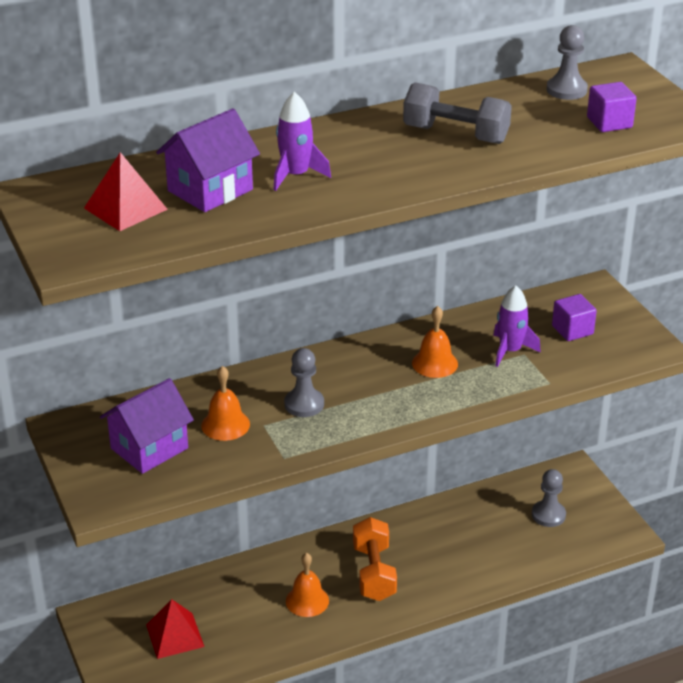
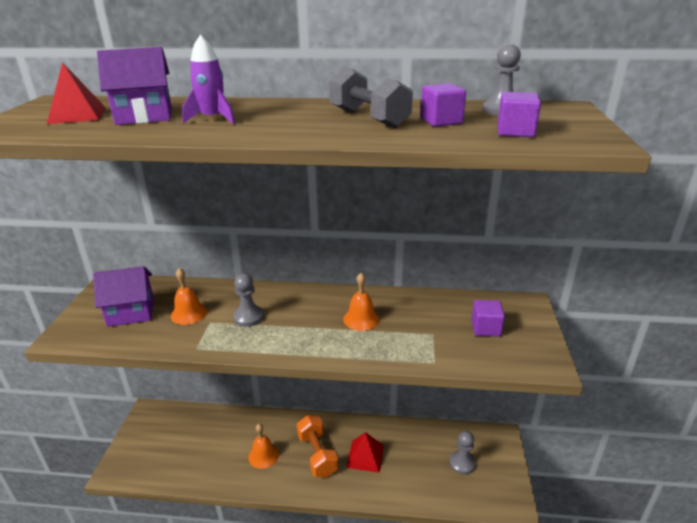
camera: 30 degrees right, 5 degrees down
(175, 635) = (175, 443): red pyramid -> red pyramid (365, 456)
(374, 573) = (317, 454): orange dumbbell -> orange dumbbell turned 45 degrees counterclockwise
(510, 351) = (424, 328): purple rocket -> none
(529, 122) = (441, 121): none -> purple cube

